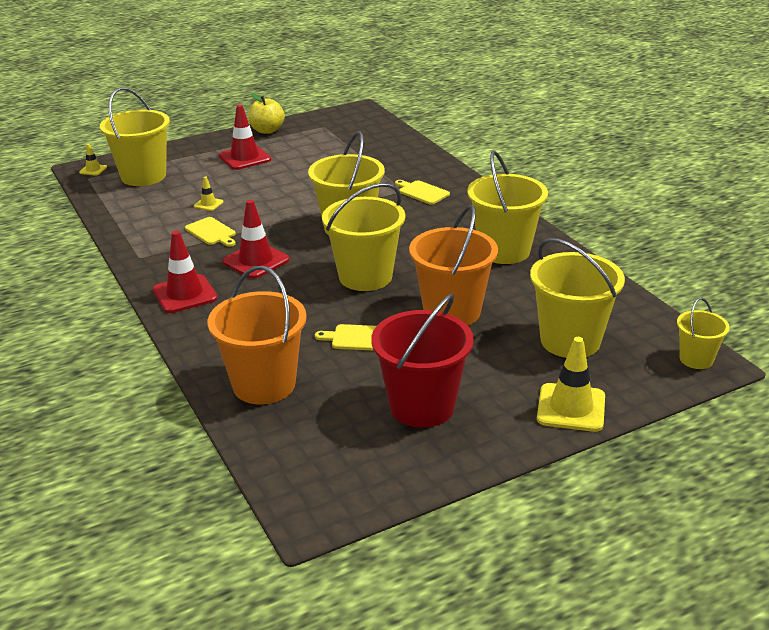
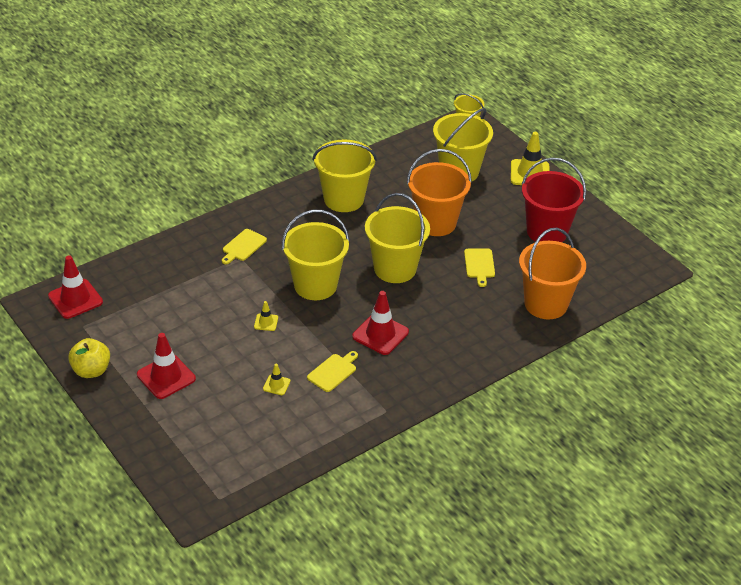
camera: 100 degrees left, 10 degrees up
(93, 170) = (197, 500): yellow traffic cone -> yellow traffic cone (266, 322)
(143, 176) = (213, 451): yellow bucket -> none
(185, 294) = (441, 368): red traffic cone -> red traffic cone (75, 299)

